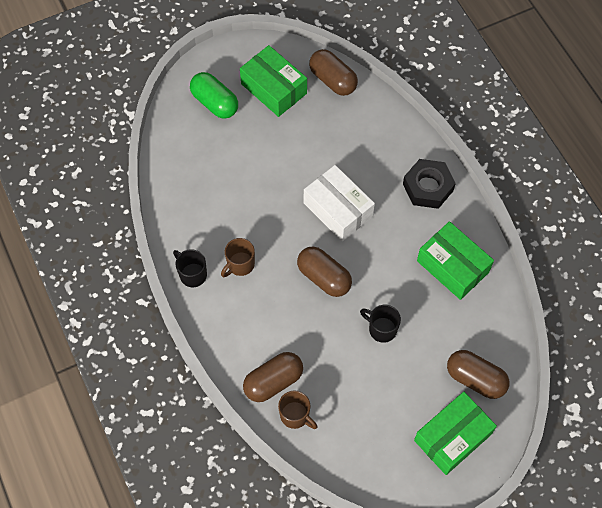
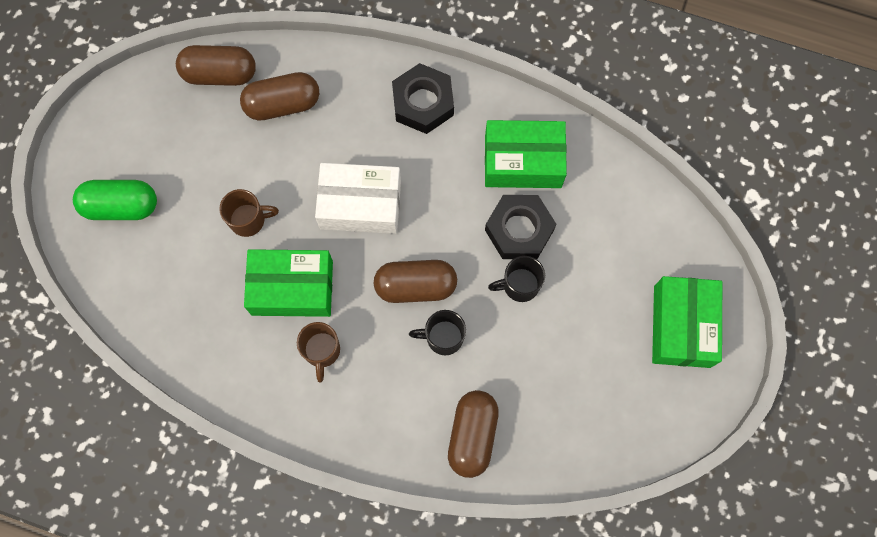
camera: 45 degrees left, 10 degrees up
(192, 274) = (284, 406): black mug -> black mug (443, 337)
(274, 88) = (168, 136): green box -> green box (292, 288)
(295, 416) = (526, 447): brown mug -> brown mug (248, 220)
(412, 300) = (519, 230): none -> black nut
(475, 379) = (648, 251): brown capsule -> brown capsule (282, 104)

